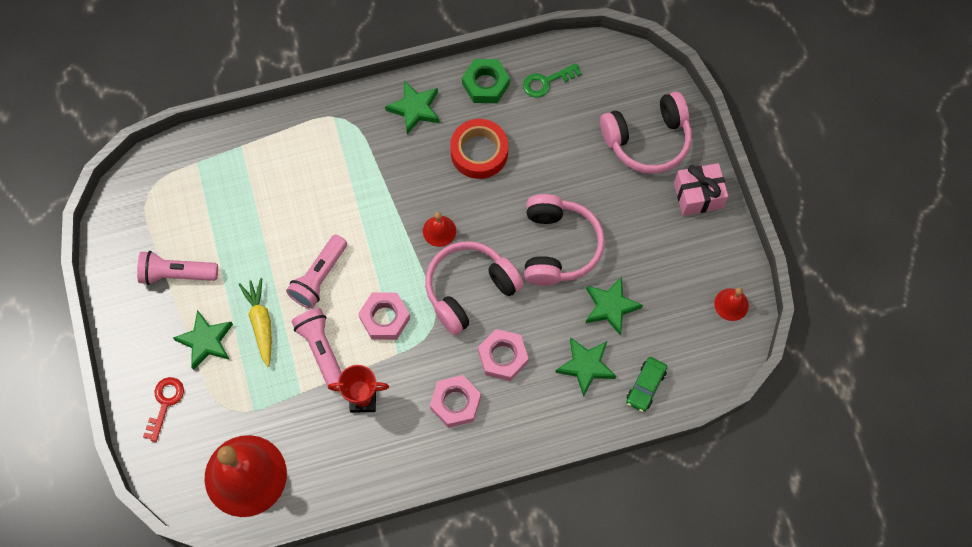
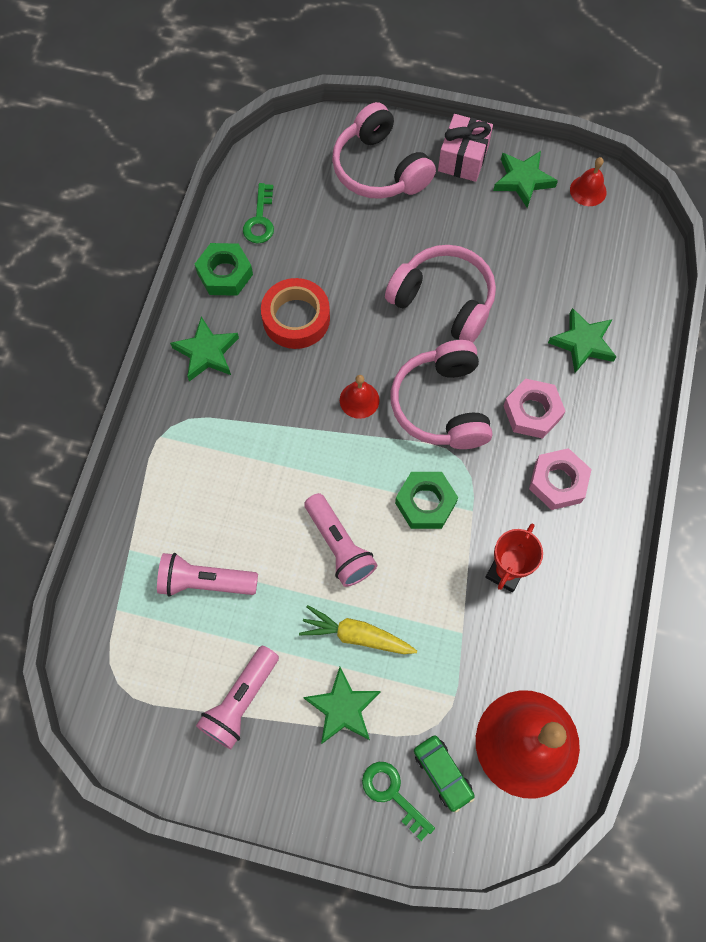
camera: 60 degrees left, 0 degrees up
(165, 403) = (392, 794): red key -> green key
(321, 349) = (424, 586): pink flashlight -> pink flashlight (205, 582)
(385, 318) = (425, 503): pink nut -> green nut
(610, 306) = (533, 289): green star -> green star (523, 180)
(645, 386) = (631, 303): green car -> green car (442, 773)
(647, 140) = (380, 169): pink headphones -> pink headphones turned 135 degrees clockwise

